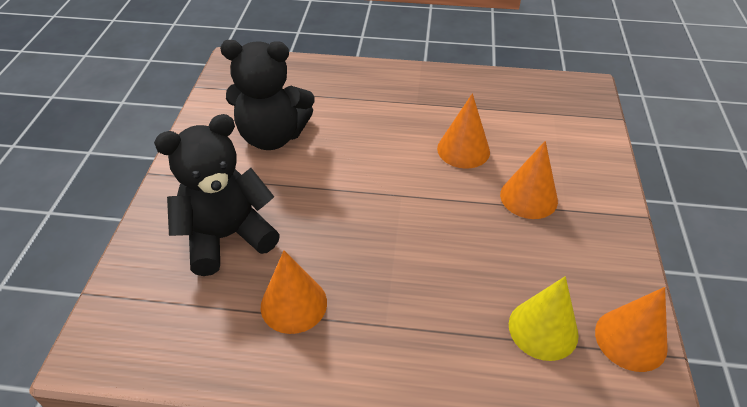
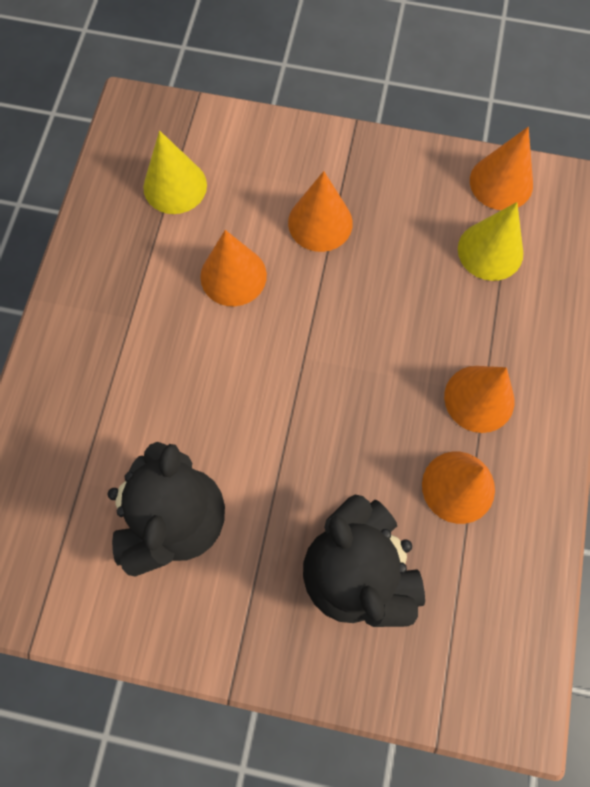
camera: 85 degrees left, 25 degrees up
(379, 320) = (479, 398): none -> orange cone
(530, 113) = (175, 186): none -> yellow cone

